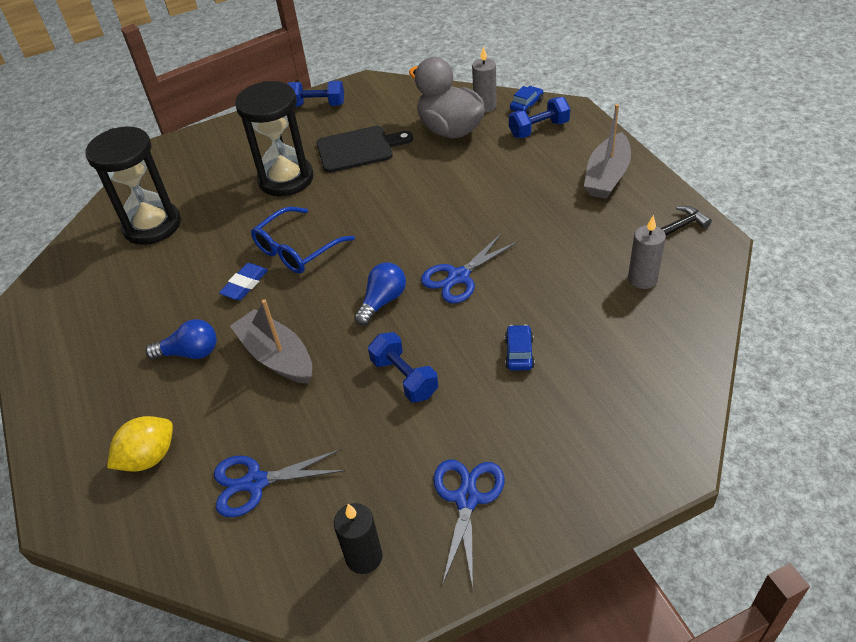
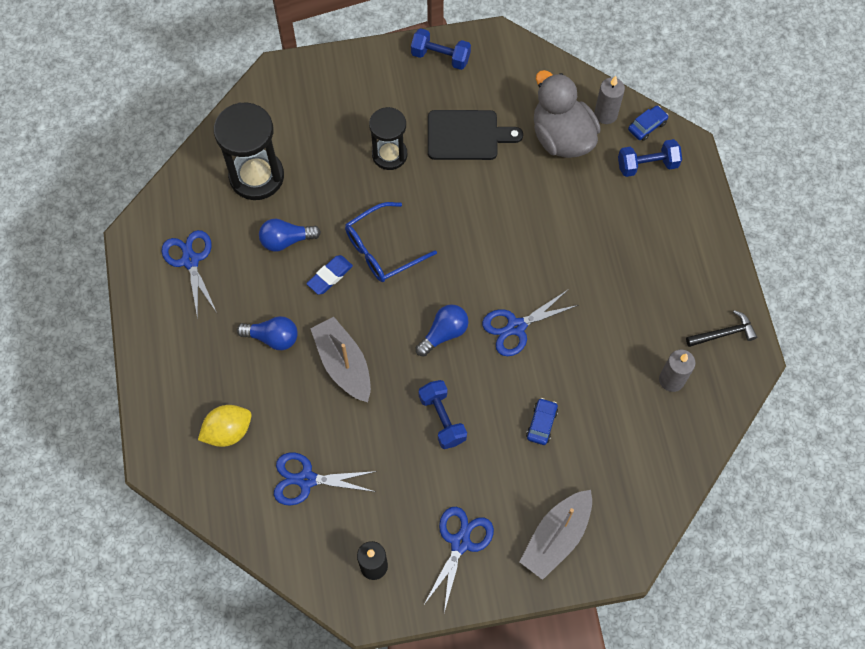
camera: 10 degrees right, 20 degrees up
(87, 309) = (190, 260): none -> blue scissors
(192, 267) = (286, 240): none -> blue light bulb
(286, 179) = (389, 155): black hourglass -> black hourglass, size x0.65
(607, 176) = (688, 249): grey boat -> grey boat (556, 537)

